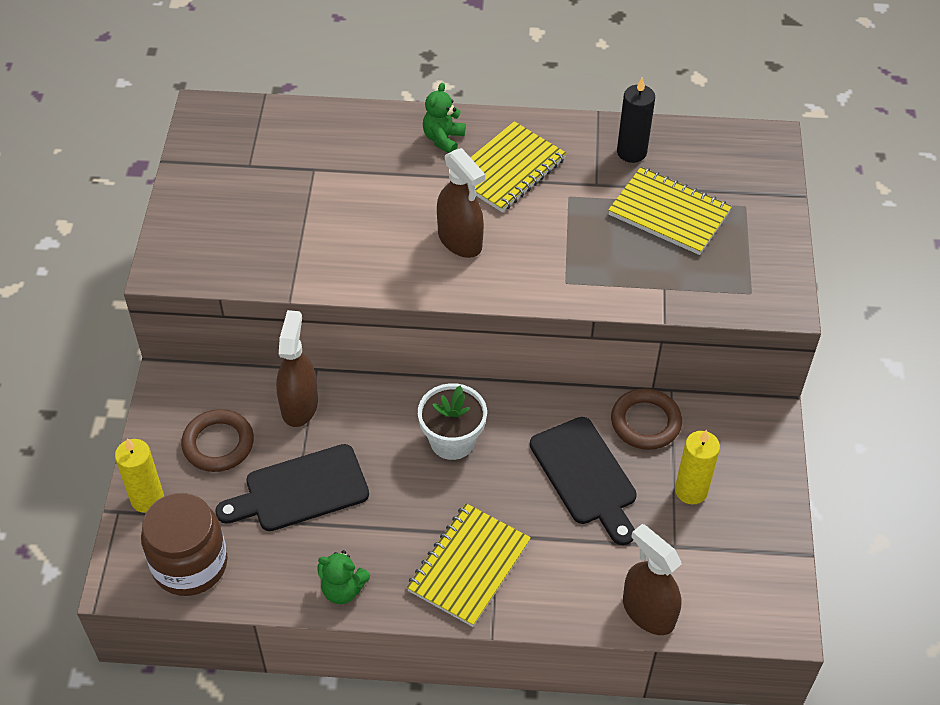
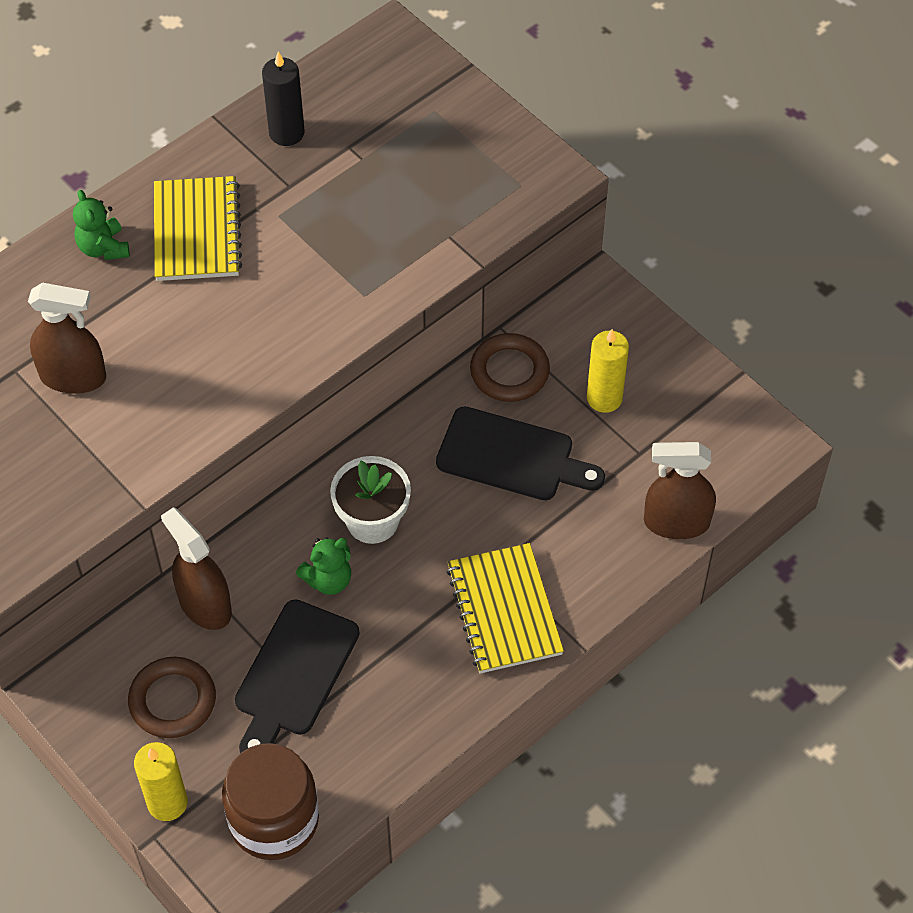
camera: 45 degrees left, 5 degrees up
(343, 589) = (426, 720): green teddy bear -> green teddy bear (328, 580)
(460, 240) = (231, 330): brown spray bottle -> brown spray bottle (73, 377)
(669, 213) = (380, 165): yellow notebook -> none

